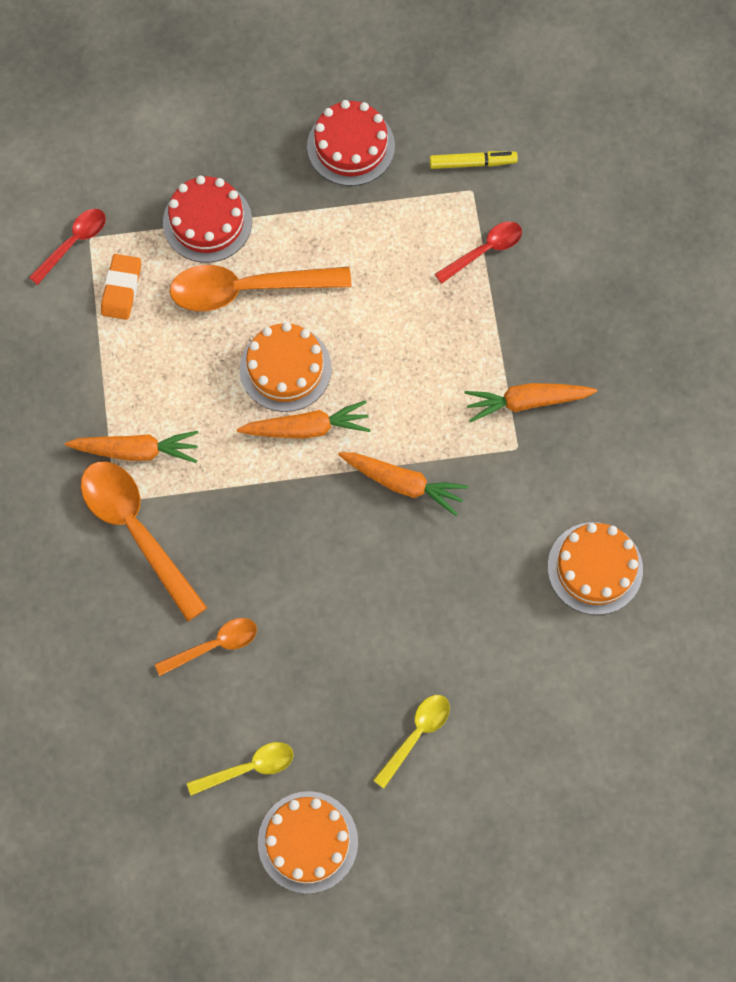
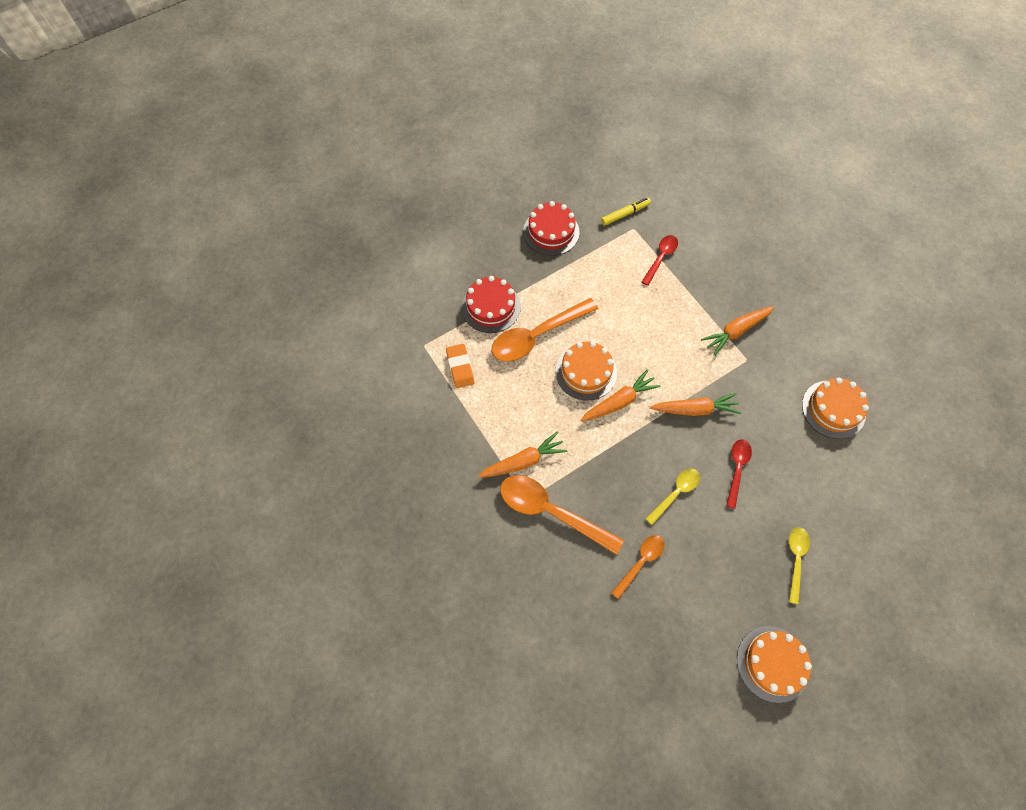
camera: 25 degrees left, 5 degrees down
(73, 243) = (415, 352): red spoon -> red spoon (737, 469)
(248, 768) = (708, 632): yellow spoon -> yellow spoon (675, 493)

